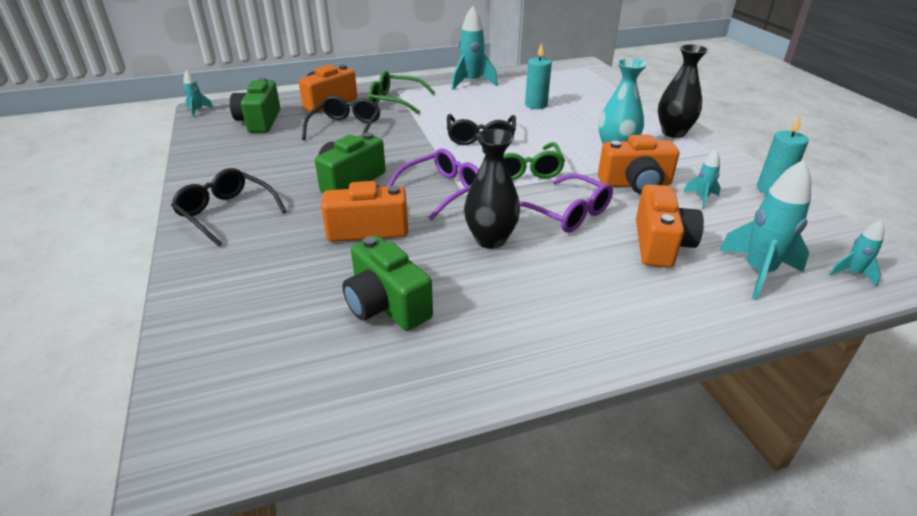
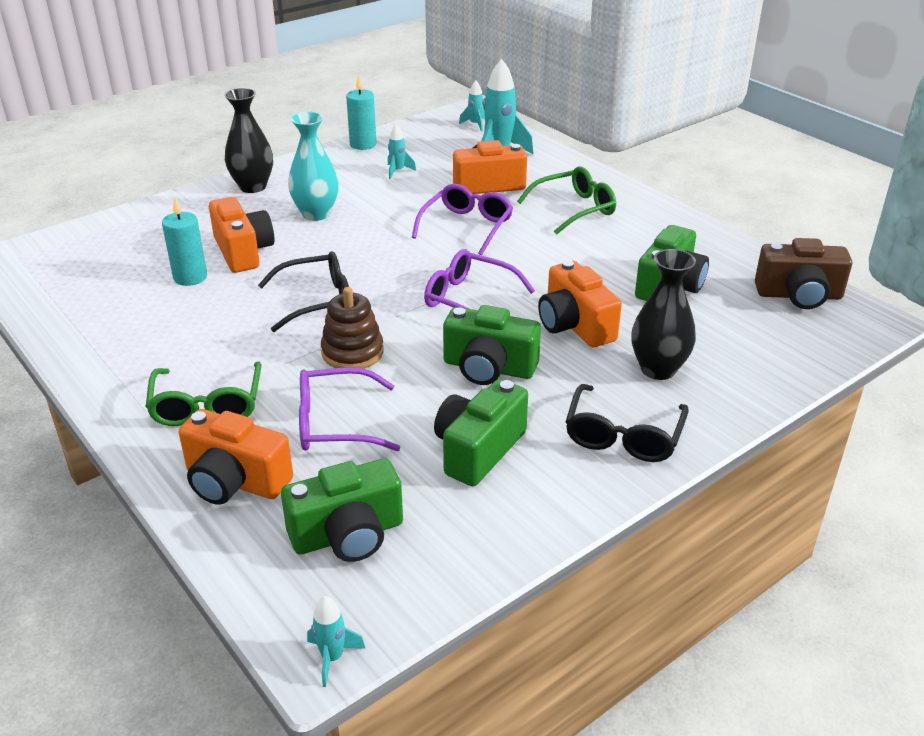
camera: 110 degrees left, 0 degrees up
(276, 162) = (478, 450): none -> green camera
(289, 407) = (799, 295): none -> brown camera
(346, 128) = (335, 423): black glasses -> purple glasses
(410, 140) = (352, 352): none -> brown stacking toy
(471, 83) = (103, 347): turquoise rocket -> none
(490, 239) = (540, 256): black vase -> black vase (658, 369)
(522, 170) = (392, 260): green glasses -> green glasses (574, 209)
(635, 184) = (388, 200): orange camera -> orange camera (243, 252)

